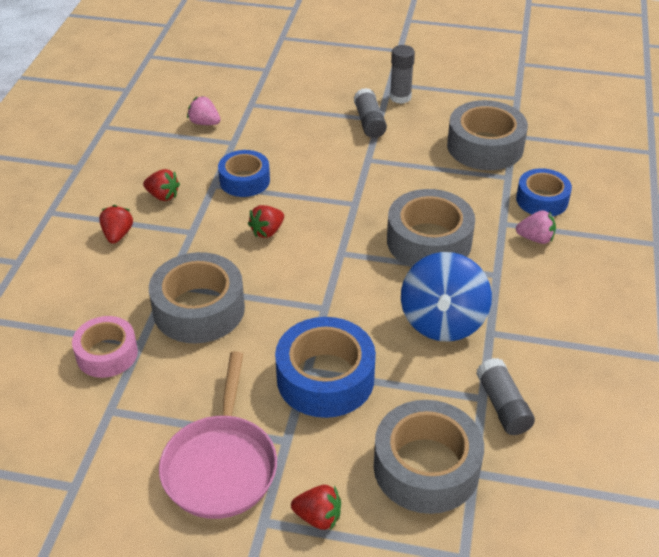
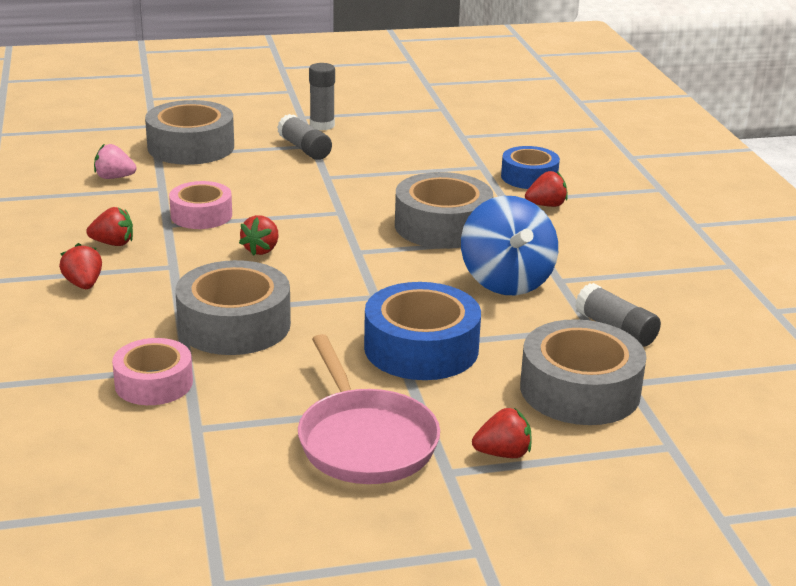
camera: 25 degrees left, 15 degrees down
(244, 180) = (201, 215): blue tape -> pink tape
(485, 146) = (441, 148): grey tape -> grey tape (191, 147)
(535, 238) = (546, 205): pink strawberry -> red strawberry

